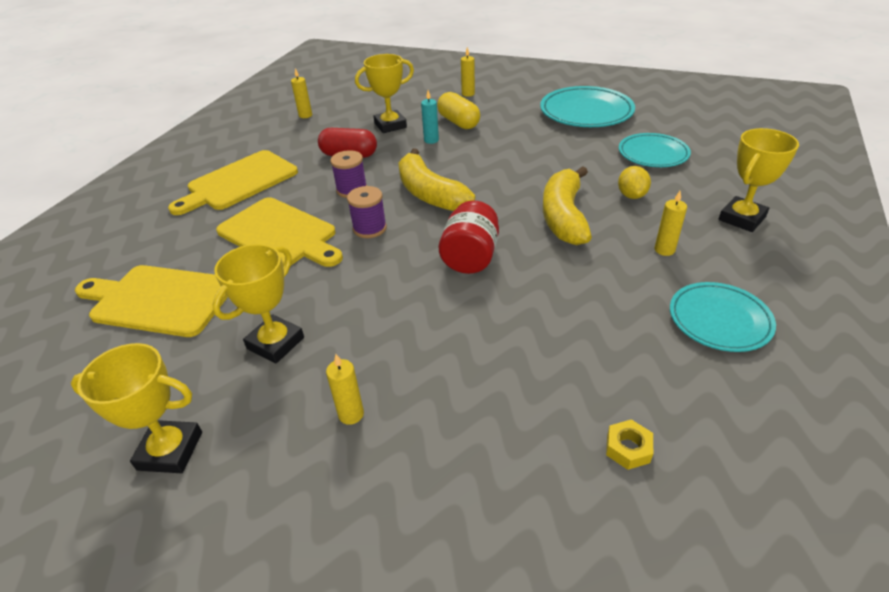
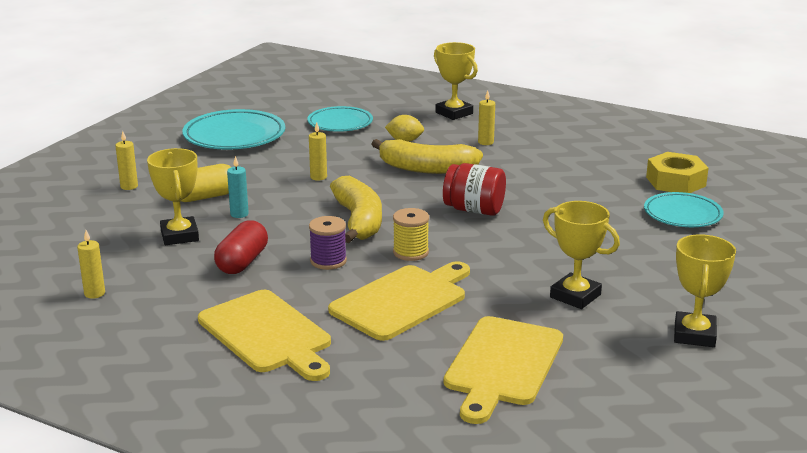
camera: 85 degrees left, 15 degrees down
(351, 414) = (654, 263): yellow candle -> yellow candle (318, 177)
(369, 228) = (410, 252): purple spool -> yellow spool
(430, 194) = (358, 221): yellow banana -> yellow banana turned 75 degrees counterclockwise
(628, 448) = (675, 181): yellow nut -> yellow nut, size x2.00
(719, 320) = (567, 140): turquoise plate -> turquoise plate (682, 214)

